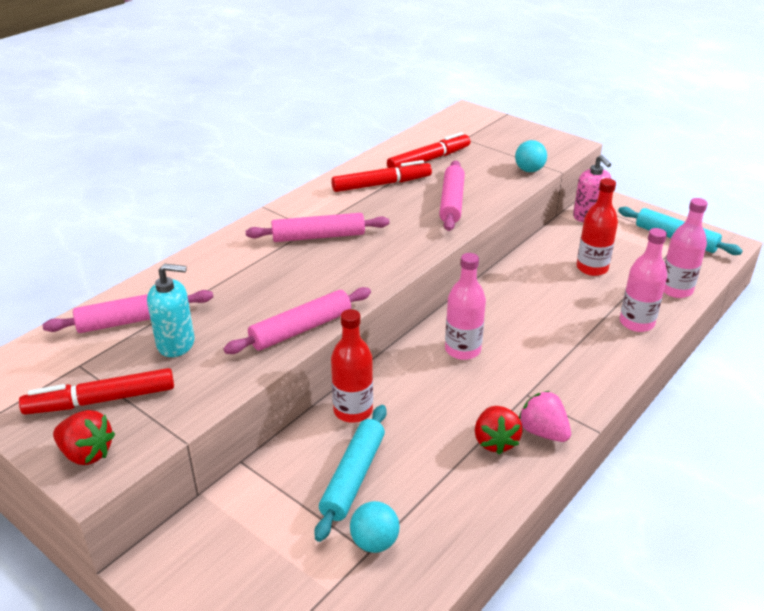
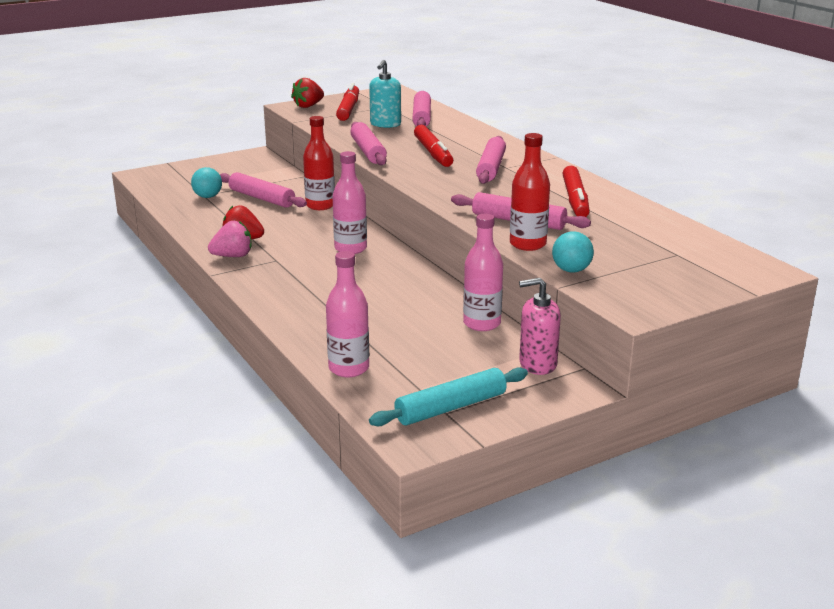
camera: 110 degrees right, 10 degrees down
(353, 477) = (262, 198): turquoise rolling pin -> pink rolling pin
(429, 160) = (623, 227): red marker -> red marker (433, 153)
(592, 268) = (424, 334): red bottle -> red bottle (527, 244)
(636, 323) = (316, 329): pink bottle -> pink bottle (482, 323)

